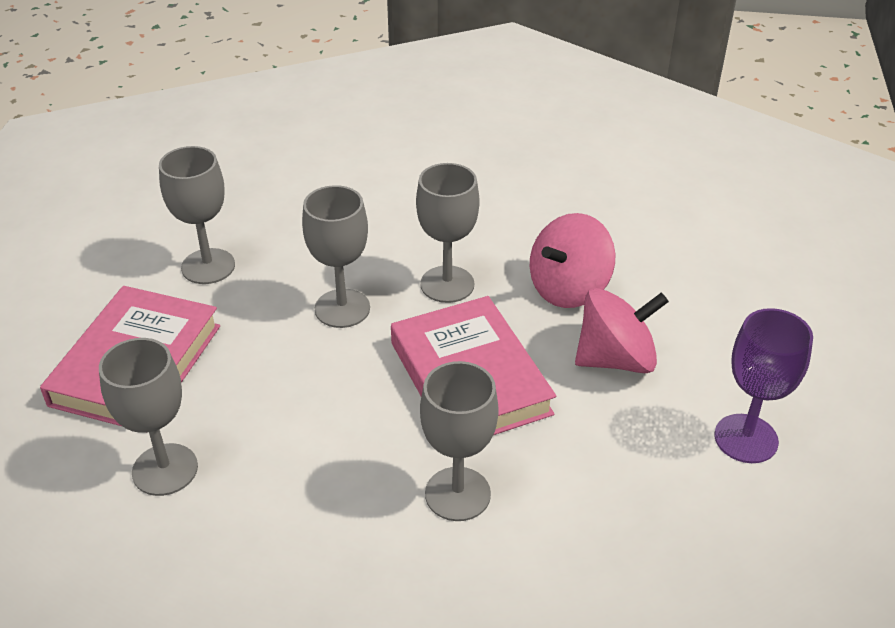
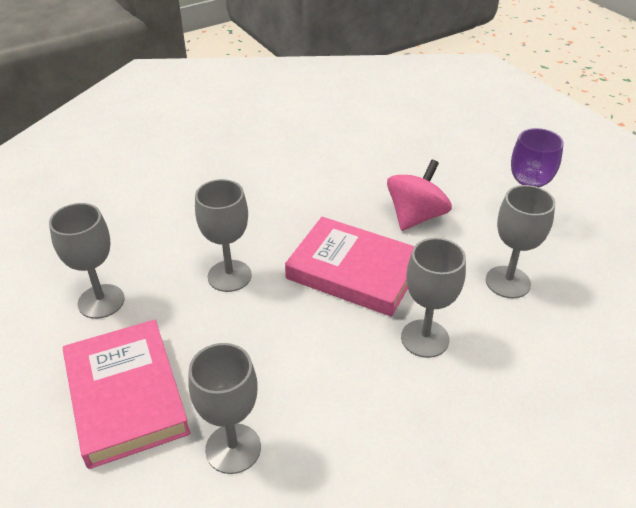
camera: 40 degrees left, 0 degrees up
(447, 284) = (277, 226): grey goblet -> grey goblet (507, 282)
(568, 289) = (348, 193): pink spinning top -> none

